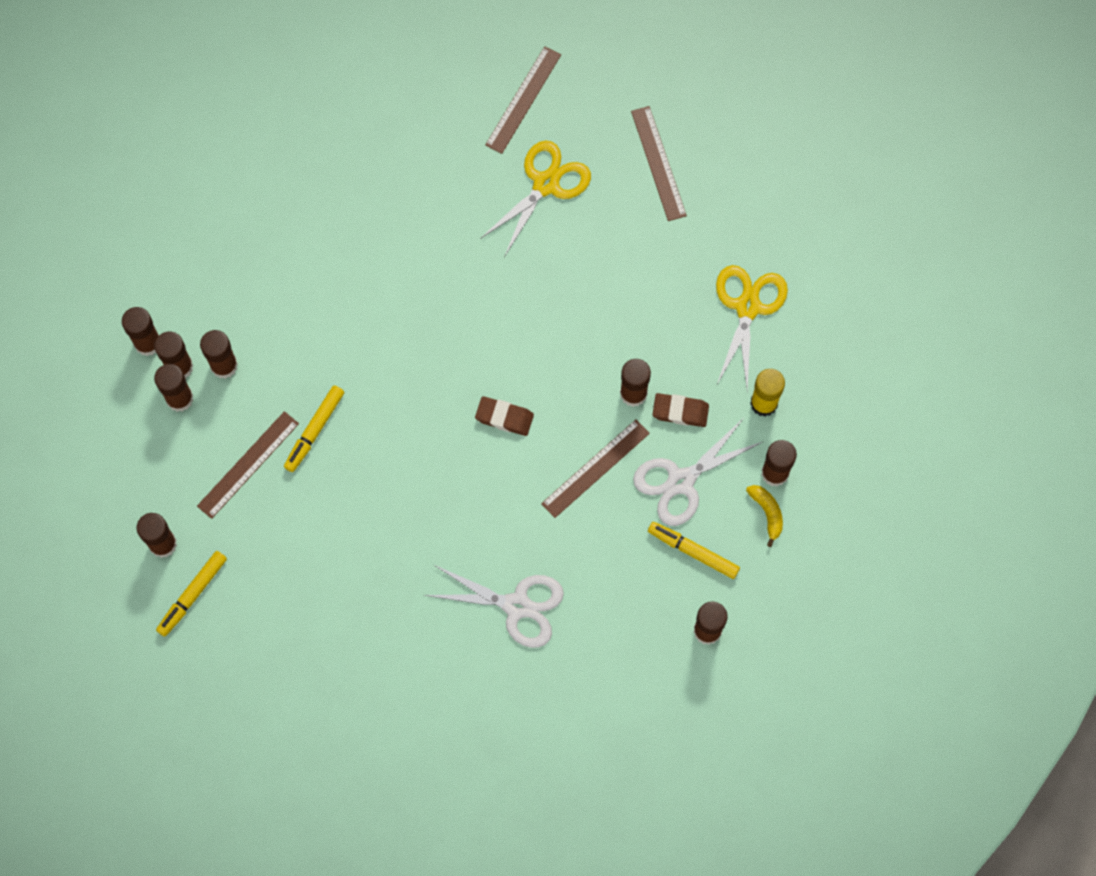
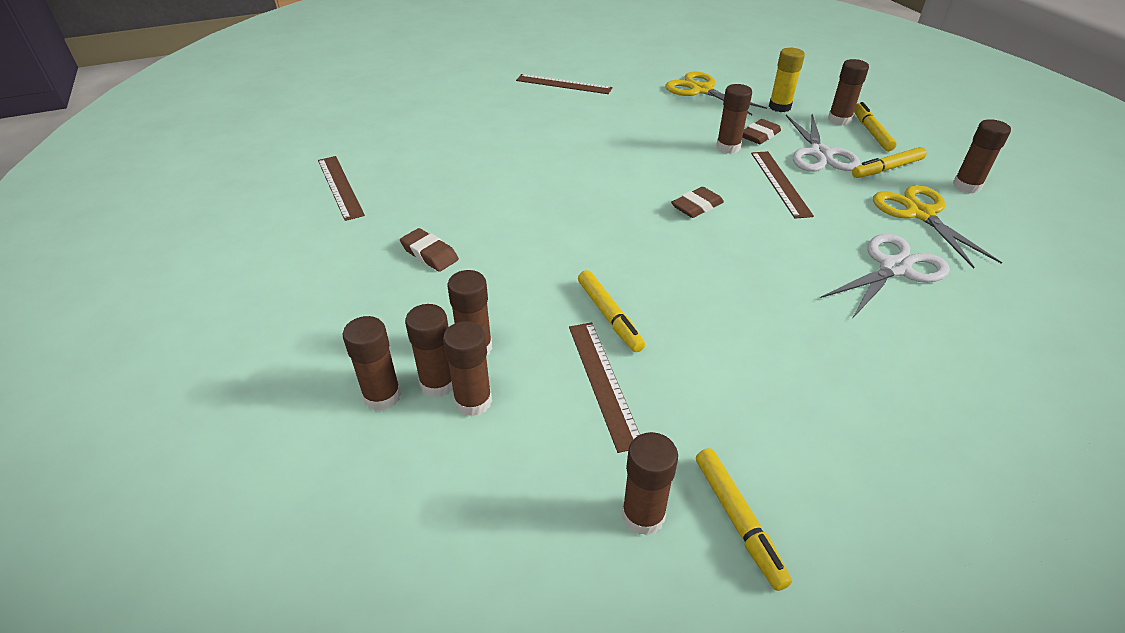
camera: 55 degrees left, 30 degrees down
(296, 260) = (429, 254): none -> brown eraser
(523, 100) = (452, 110): brown ruler -> brown ruler (340, 187)
(546, 184) = (524, 123): yellow scissors -> yellow scissors (920, 213)
(767, 513) = (871, 132): yellow banana -> yellow marker

